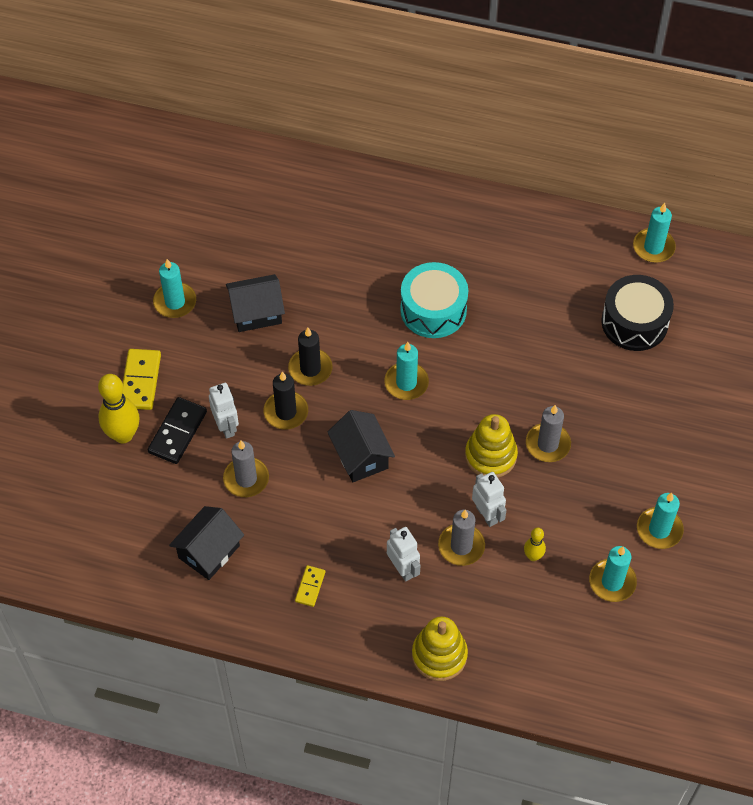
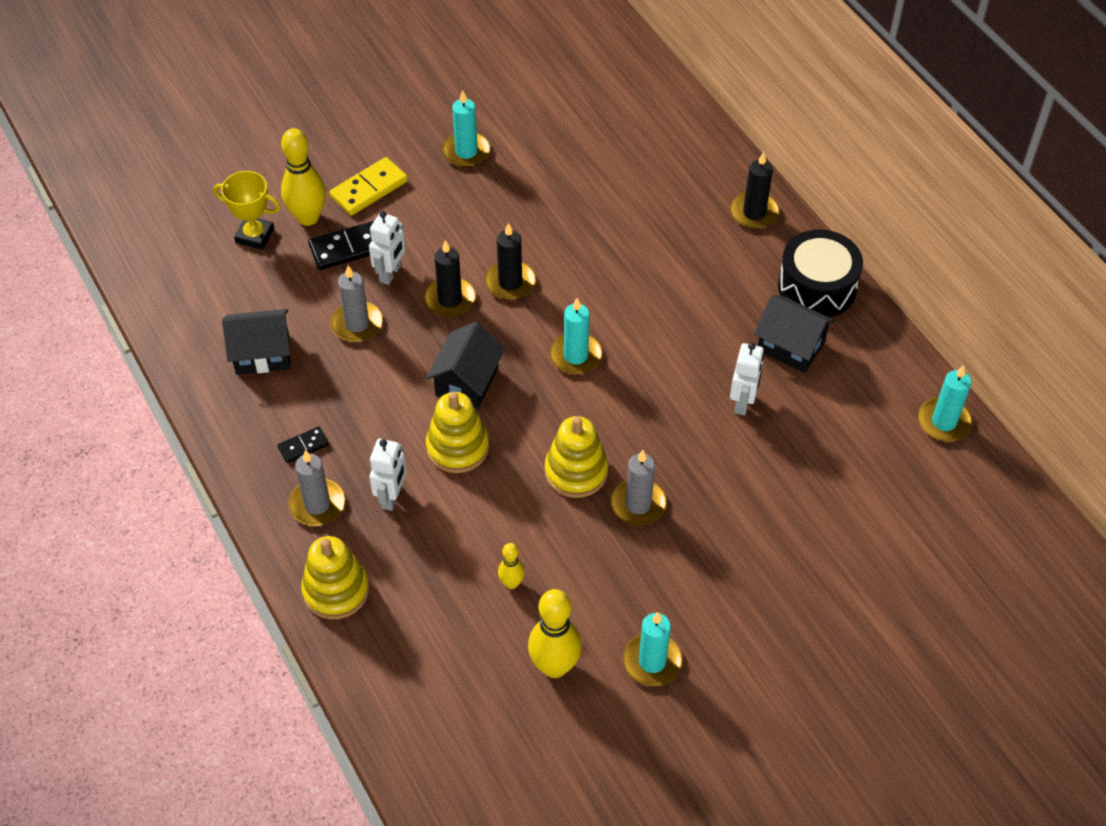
camera: 45 degrees right, 5 degrees down
(102, 477) = (255, 235): none -> yellow trophy
(256, 313) = (520, 207): black house -> black house (790, 346)
(310, 587) = (303, 446): yellow domino -> black domino
(405, 199) = (754, 213): none -> black candle
(405, 503) = (457, 447): none -> yellow stacking toy
(433, 310) = (670, 317): turquoise drum -> none
(461, 546) = (461, 521): grey candle -> grey candle (317, 504)
(487, 514) = (514, 515): white robot -> white robot (743, 402)
(612, 582) = (554, 666): turquoise candle -> yellow bowling pin
(634, 322) = (846, 470): black drum -> black drum (817, 287)

